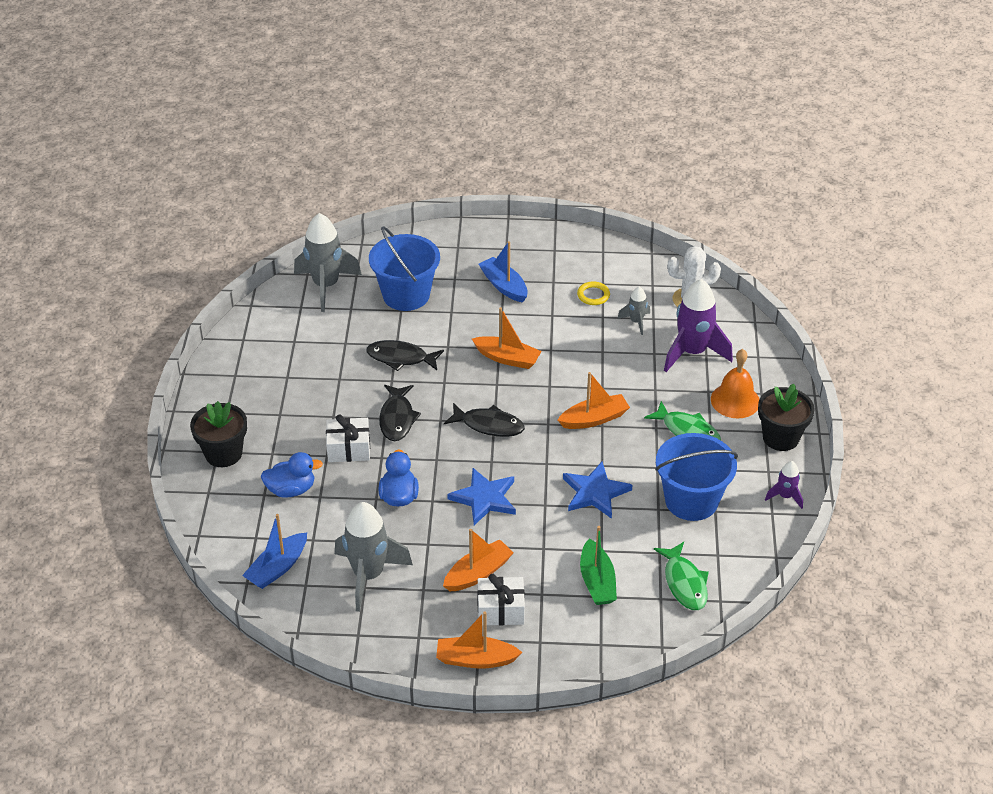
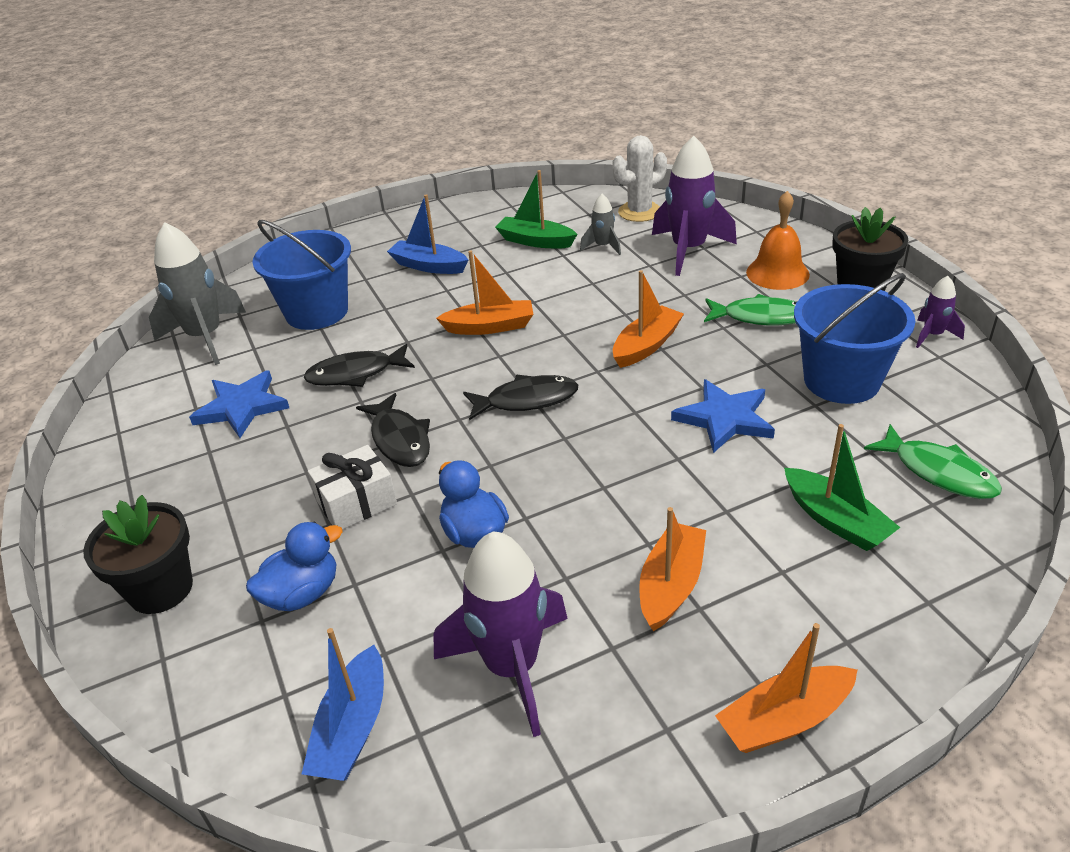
camera: 25 degrees left, 5 degrees down
(368, 575) = (512, 667): grey rocket -> purple rocket
(484, 498) = (594, 484): blue star -> blue star (241, 407)
(500, 610) = (750, 622): white gift -> none
(593, 295) = (535, 241): yellow ring -> green boat

